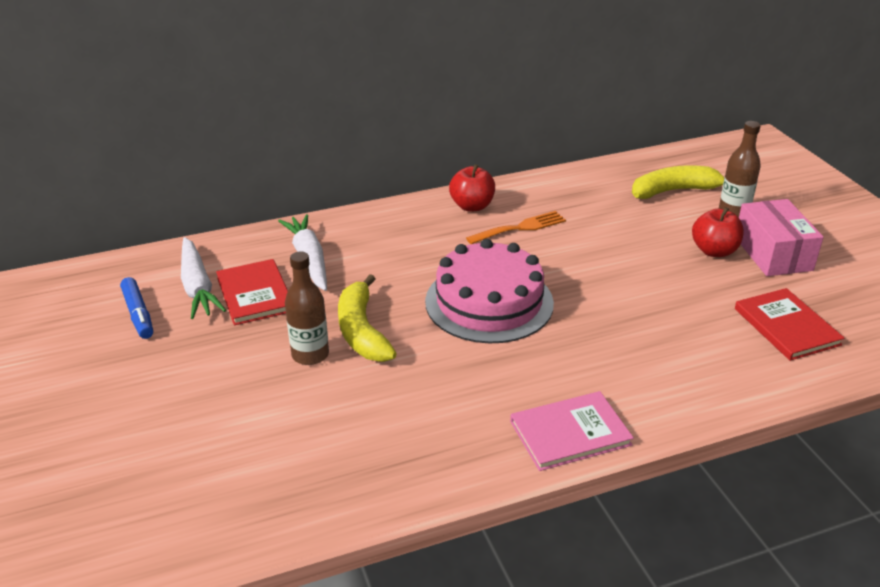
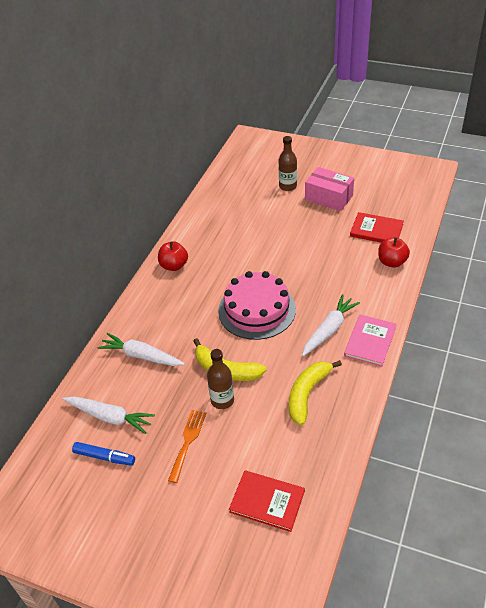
camera: 45 degrees left, 10 degrees up
(255, 294) = (146, 395): red book -> red book (267, 501)
(520, 228) = (213, 261): orange fork -> orange fork (188, 442)
(539, 382) = (329, 330): none -> white carrot
(674, 191) = (250, 191): yellow banana -> yellow banana (307, 394)
(714, 251) = (306, 213): red apple -> red apple (392, 262)

